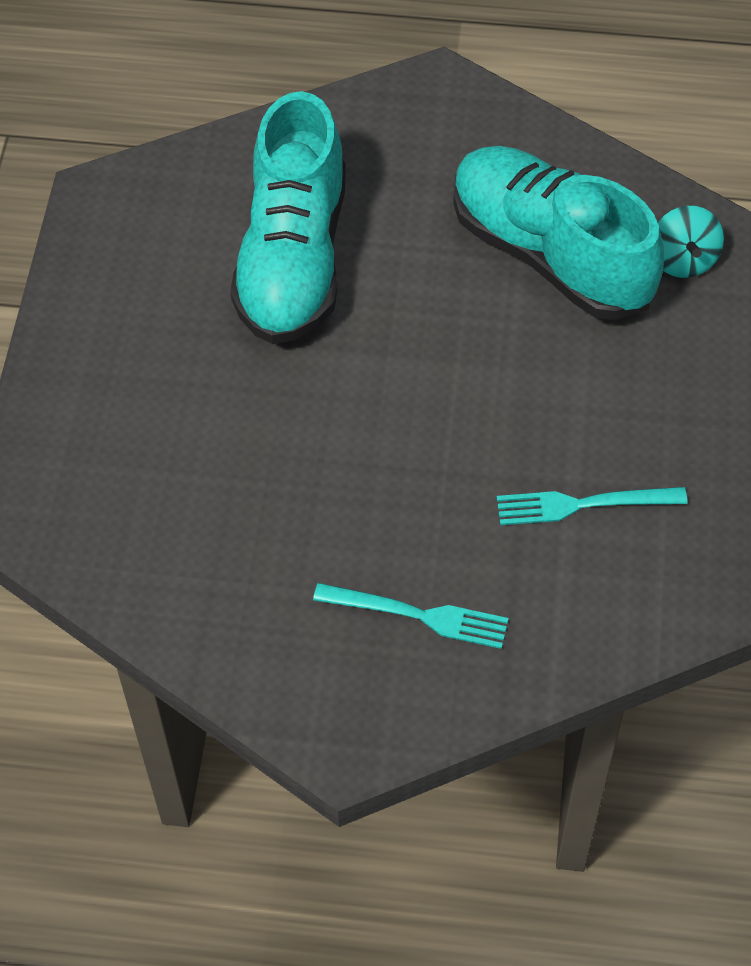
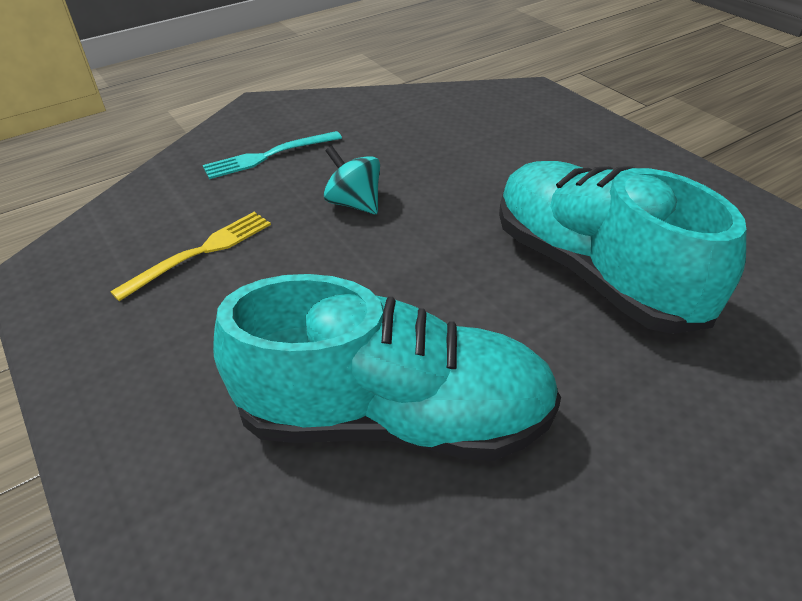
camera: 140 degrees right, 15 degrees down
(583, 504) = (201, 252): turquoise fork -> yellow fork
(683, 260) = (243, 513): turquoise spinning top -> turquoise spinning top (354, 203)

